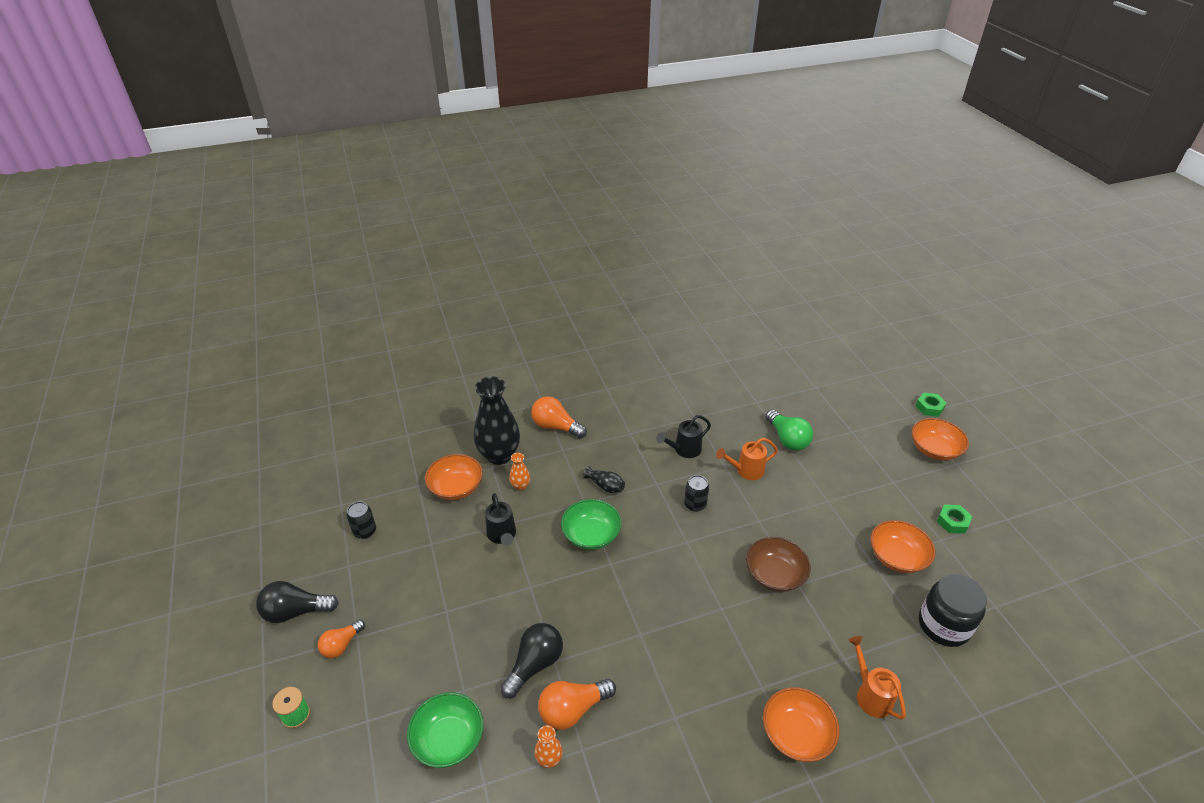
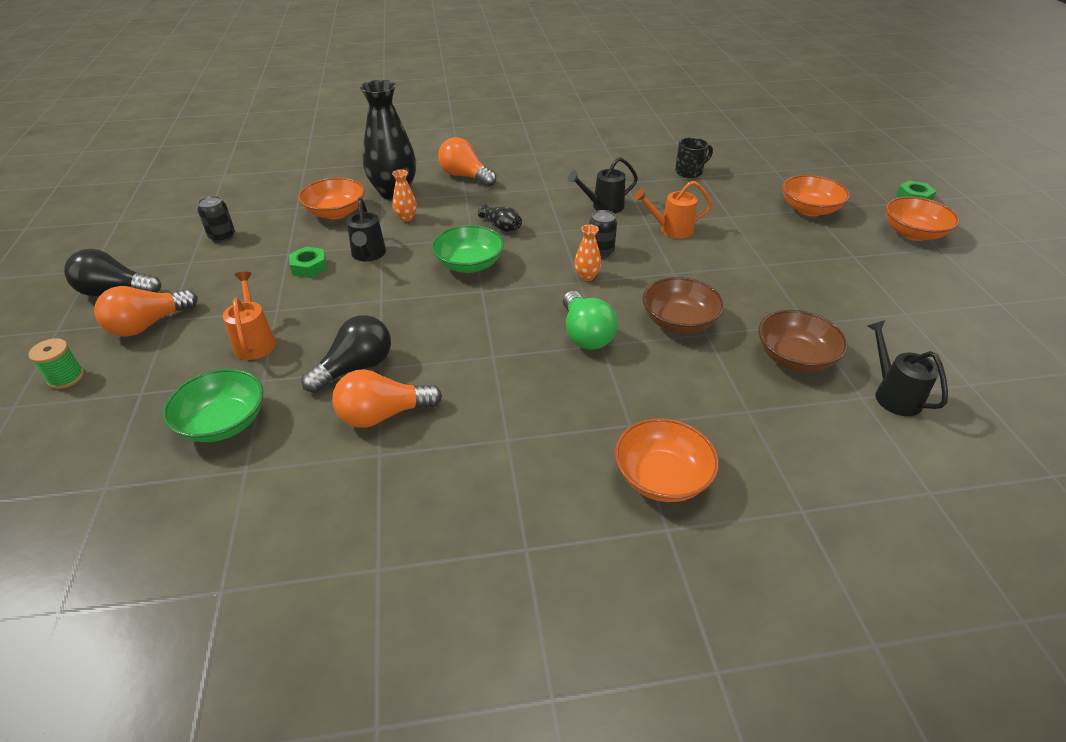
camera: 10 degrees right, 0 degrees up
(341, 645) = (148, 325): orange light bulb -> orange light bulb, size x1.53
(549, 759) = (334, 458): orange vase -> orange vase (586, 276)
(745, 397) = (689, 172): none -> black mug
(787, 439) = (729, 209): green light bulb -> green light bulb (585, 334)
(868, 599) = (794, 358): none -> brown bowl
(870, 694) = (775, 450): orange watering can -> orange watering can (255, 341)
(897, 557) = (842, 323): orange bowl -> orange bowl (809, 209)
(943, 625) = (892, 394): black jar -> black watering can
(952, 522) = (924, 298): green nut -> green nut (309, 267)

